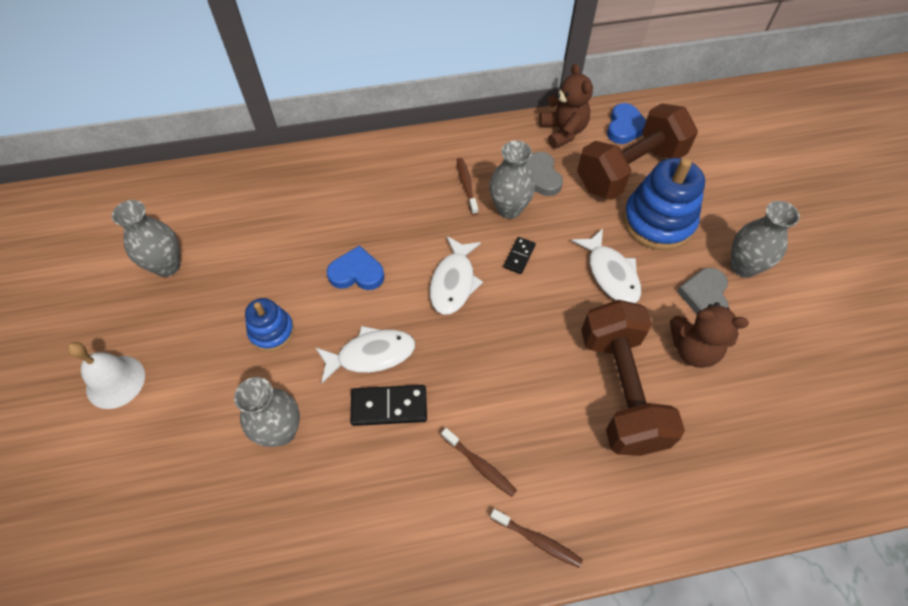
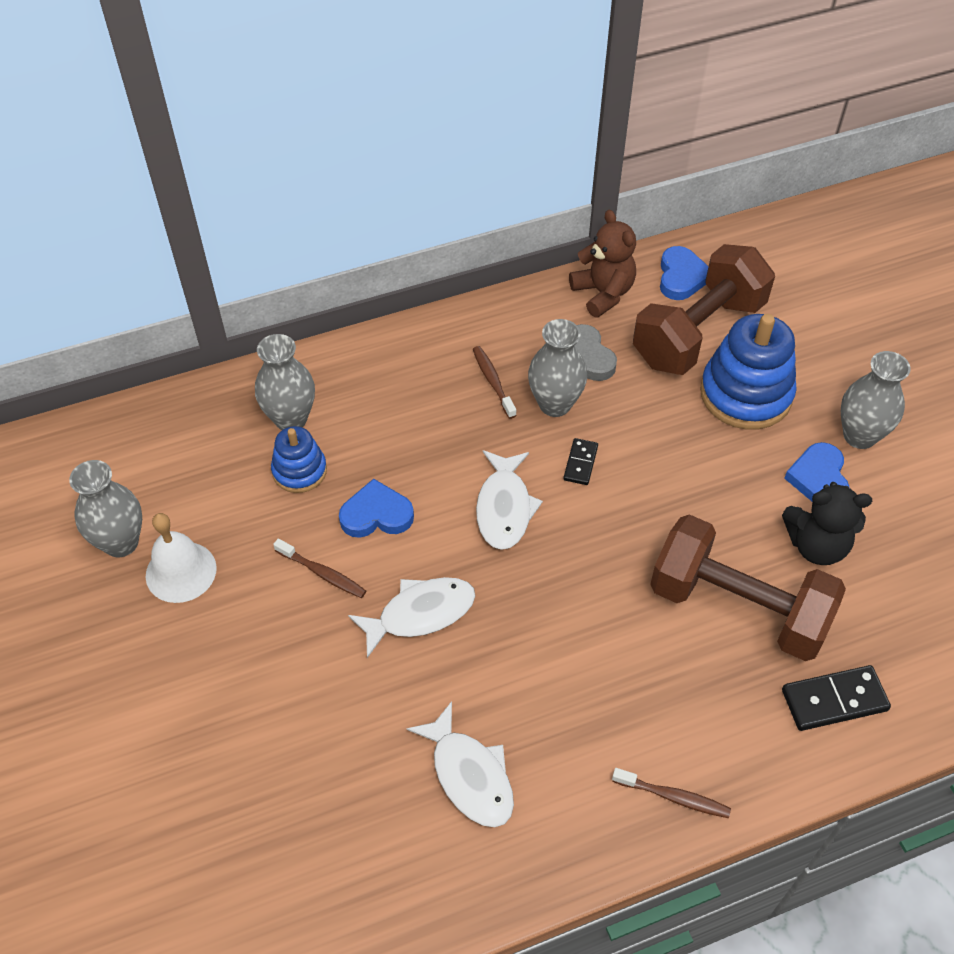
camera: 10 degrees left, 5 degrees down
(115, 381) = (95, 699): white bell -> white bell (181, 571)
(271, 331) = (284, 605): blue stacking toy -> blue stacking toy (299, 471)
(281, 431) = (329, 724): grey vase -> grey vase (291, 419)
(389, 406) = (458, 672): black domino -> black domino (834, 700)
(480, 465) = (586, 723): brown toothbrush -> brown toothbrush (322, 573)
(611, 273) = (699, 468): white fish -> white fish (469, 775)
(620, 390) = (738, 607): brown dumbbell -> brown dumbbell turned 45 degrees counterclockwise
(693, 349) = (816, 545): brown teddy bear -> black teddy bear
(704, 296) = (818, 478): grey heart -> blue heart

